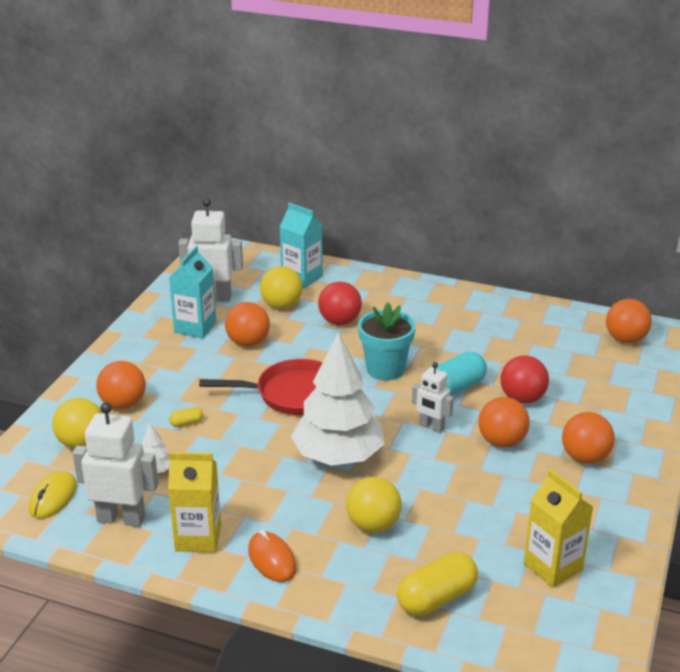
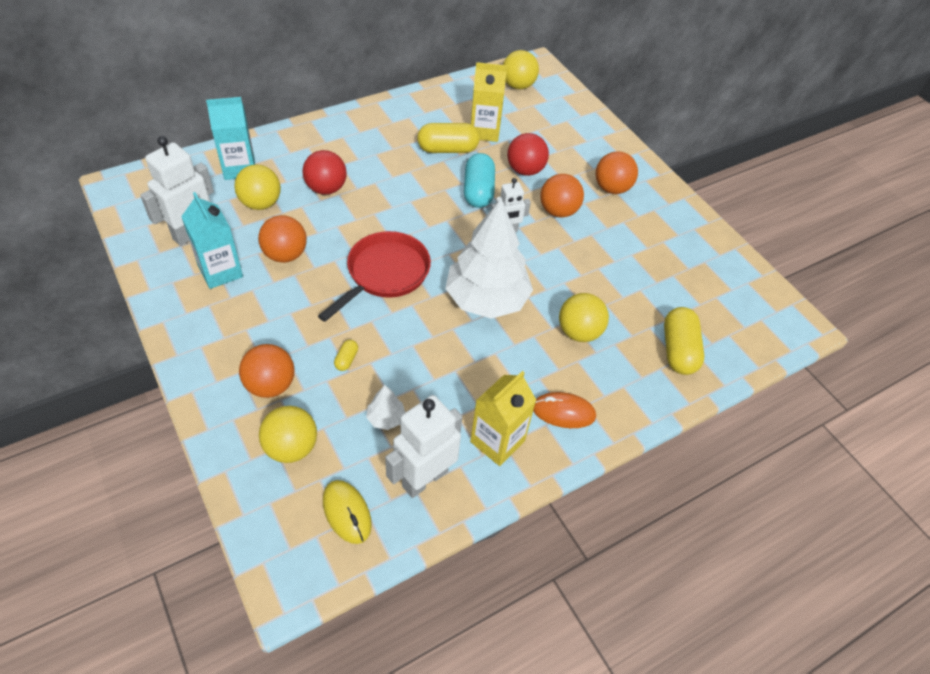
camera: 55 degrees left, 20 degrees up
(385, 369) = (415, 207): turquoise flower pot -> none
(477, 348) = (447, 149): none -> yellow capsule
(553, 566) = (696, 276): yellow carton -> yellow carton (484, 131)
(625, 339) = (518, 86): orange ball -> yellow ball

